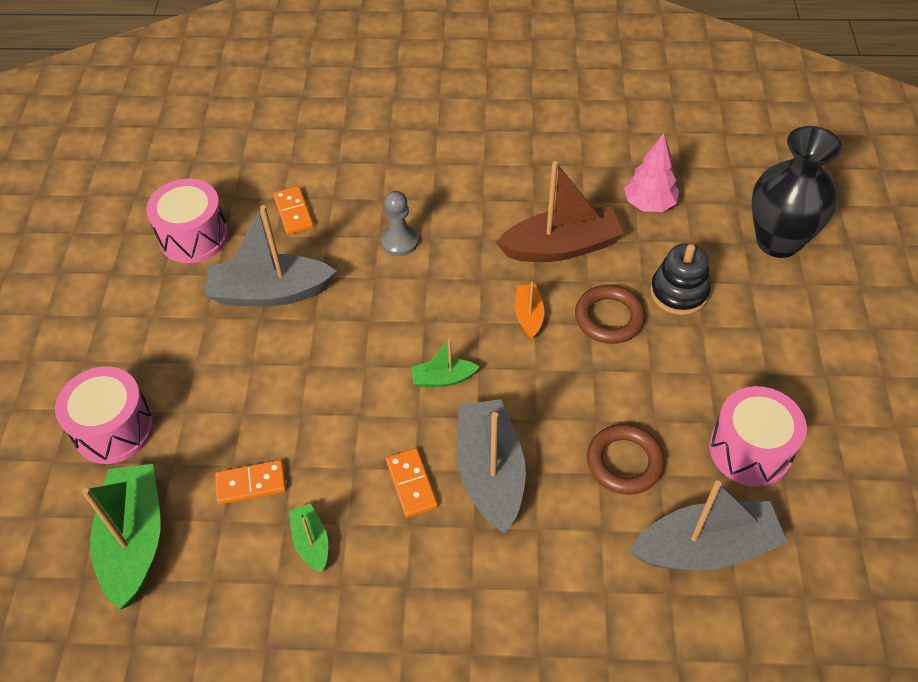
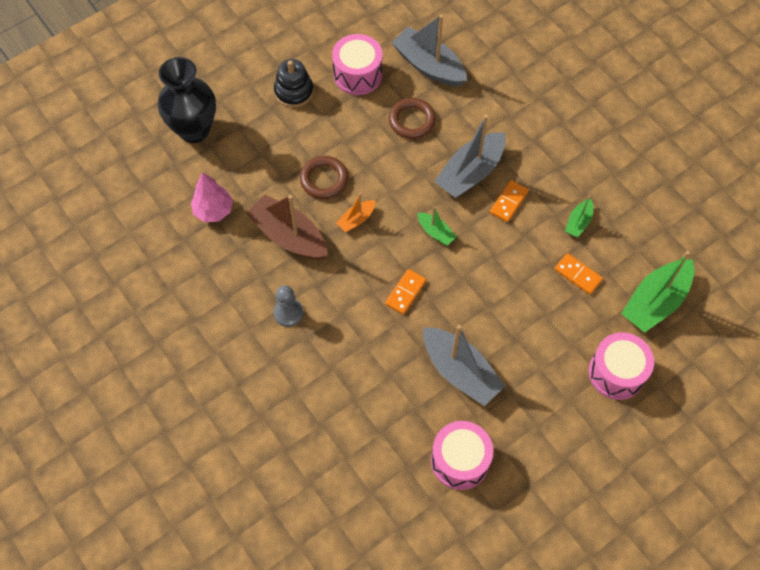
camera: 130 degrees left, 10 degrees up
(294, 212) = (388, 414): orange domino -> orange domino (405, 292)
(399, 241) = (359, 329): grey pawn -> grey pawn (288, 313)
(679, 292) = (276, 157): black stacking toy -> black stacking toy (294, 92)

